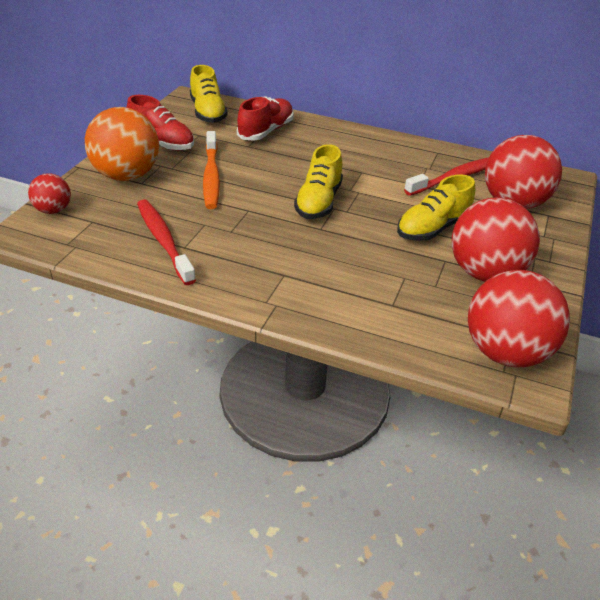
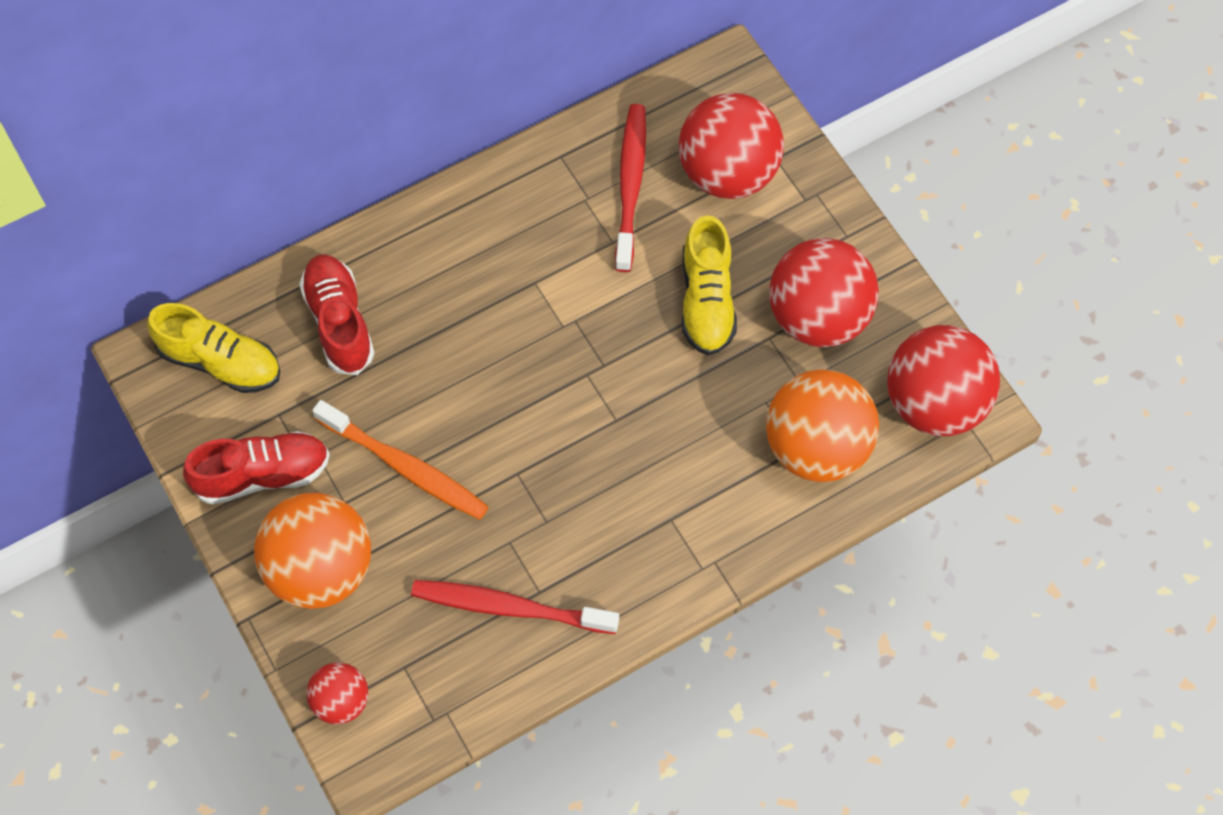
camera: 50 degrees left, 25 degrees up
(318, 202) = (561, 382): yellow shoe -> none
(404, 312) = (816, 447): none -> orange ball

